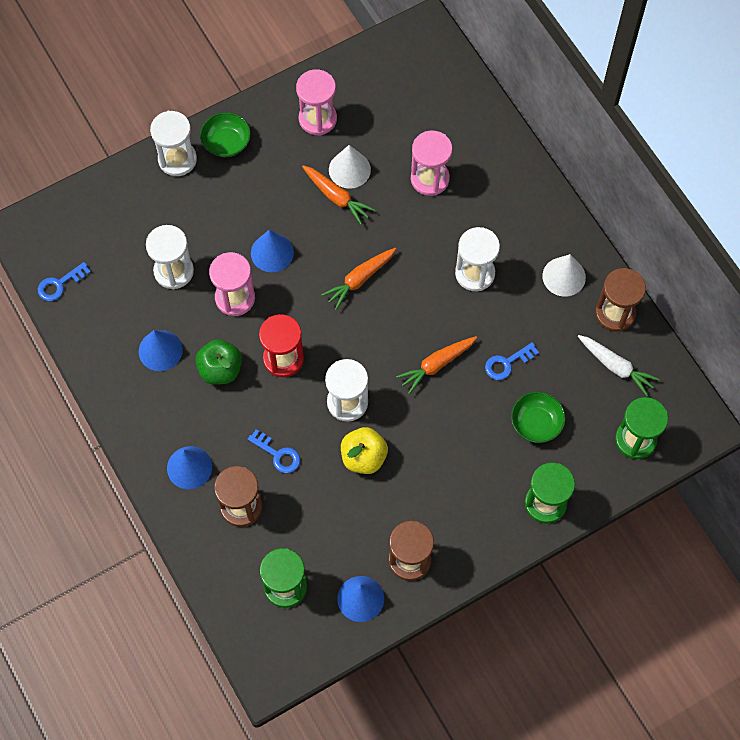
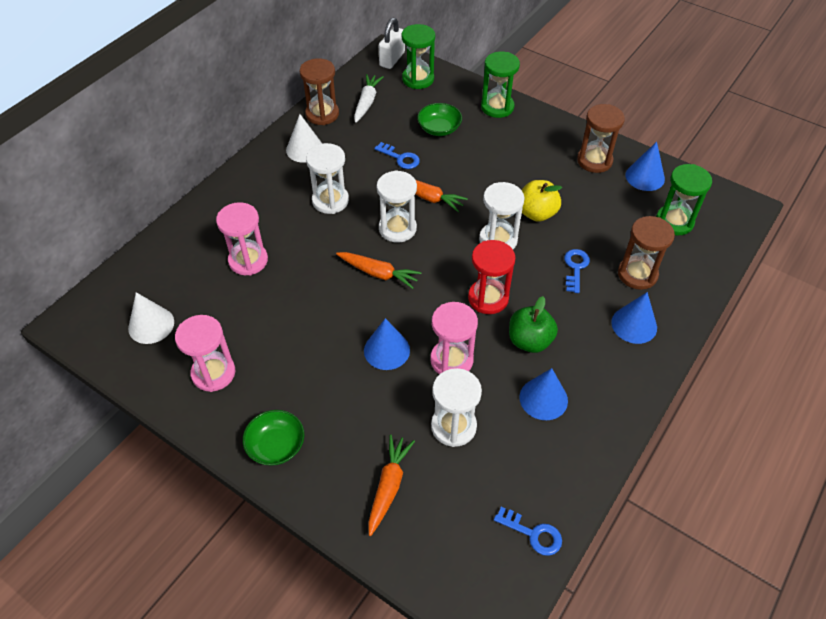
camera: 115 degrees left, 15 degrees down
(177, 159) = (318, 486): white hourglass -> white hourglass (397, 228)
(336, 197) = (300, 322): orange carrot -> orange carrot (389, 486)
(349, 169) = (264, 324): white cone -> white cone (151, 325)
(687, 427) = (392, 59): none -> white padlock

